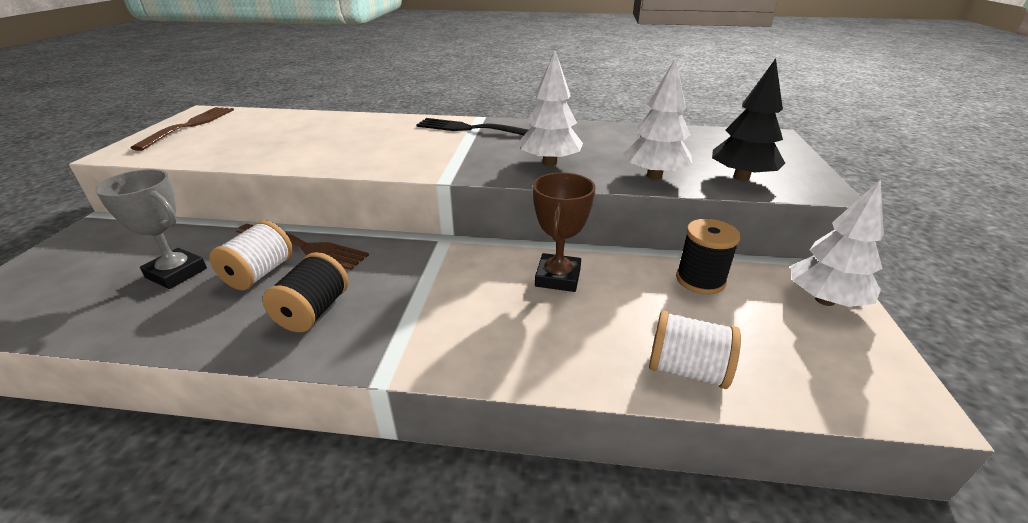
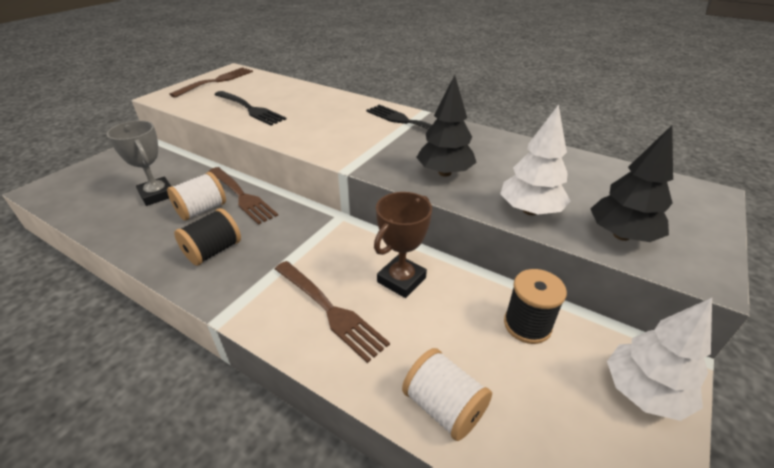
camera: 25 degrees right, 5 degrees up
(266, 146) = (249, 109): none -> black fork
(505, 326) = (329, 310): none -> brown fork
(549, 163) = (444, 173): white tree -> black tree

